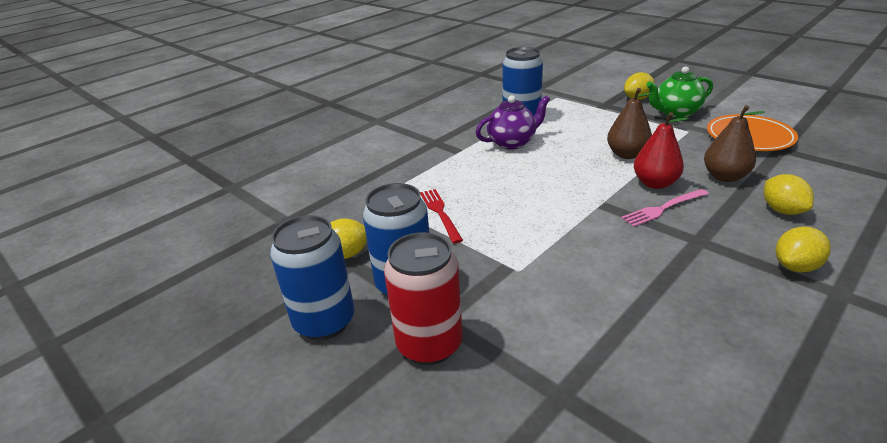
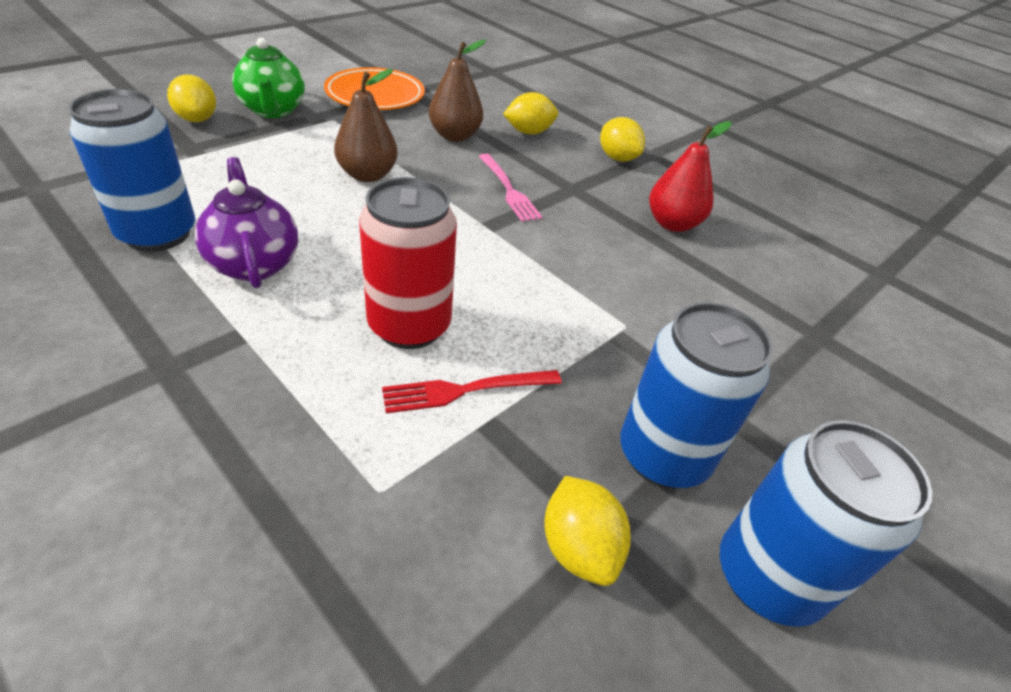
camera: 95 degrees left, 10 degrees up
(429, 344) = (780, 435): red can -> red can (409, 326)
(655, 183) = (451, 178): red pear -> red pear (672, 224)

